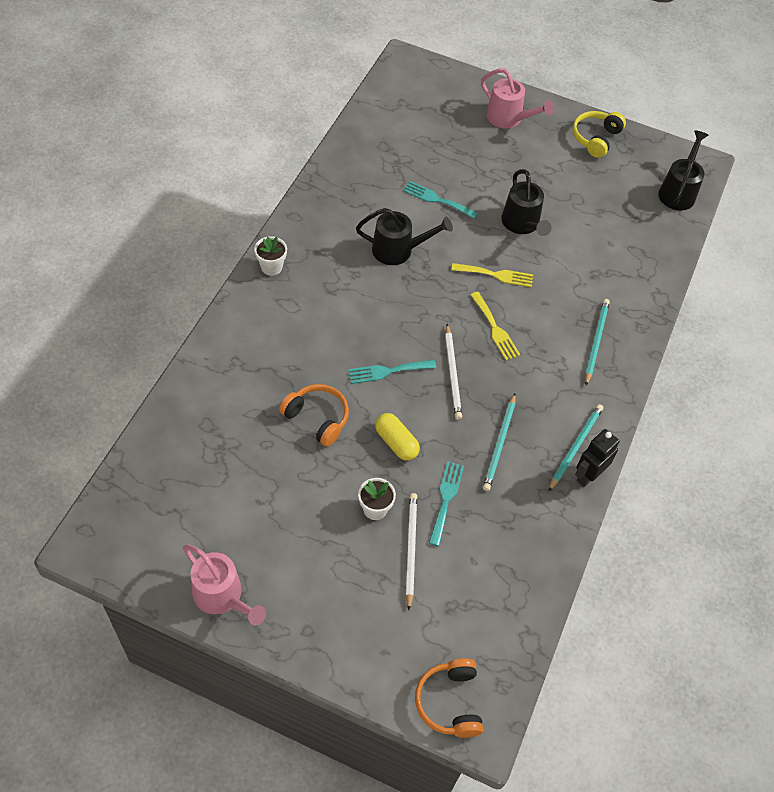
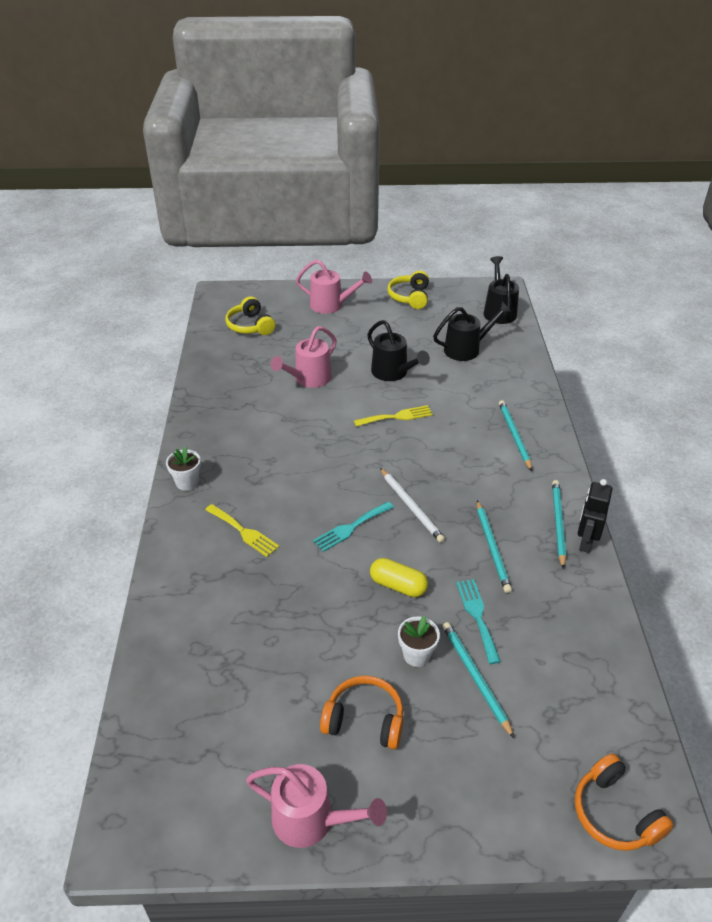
camera: 20 degrees left, 15 degrees down
(317, 418) = (308, 595): orange headphones -> orange headphones (364, 720)
(399, 250) = (299, 428): black watering can -> black watering can (467, 349)
(411, 549) = (475, 677): white pencil -> turquoise pencil
(415, 114) = (250, 326): none -> yellow headphones
(436, 199) = (308, 379): turquoise fork -> pink watering can
(495, 329) = (424, 457): yellow fork -> yellow fork (243, 532)

